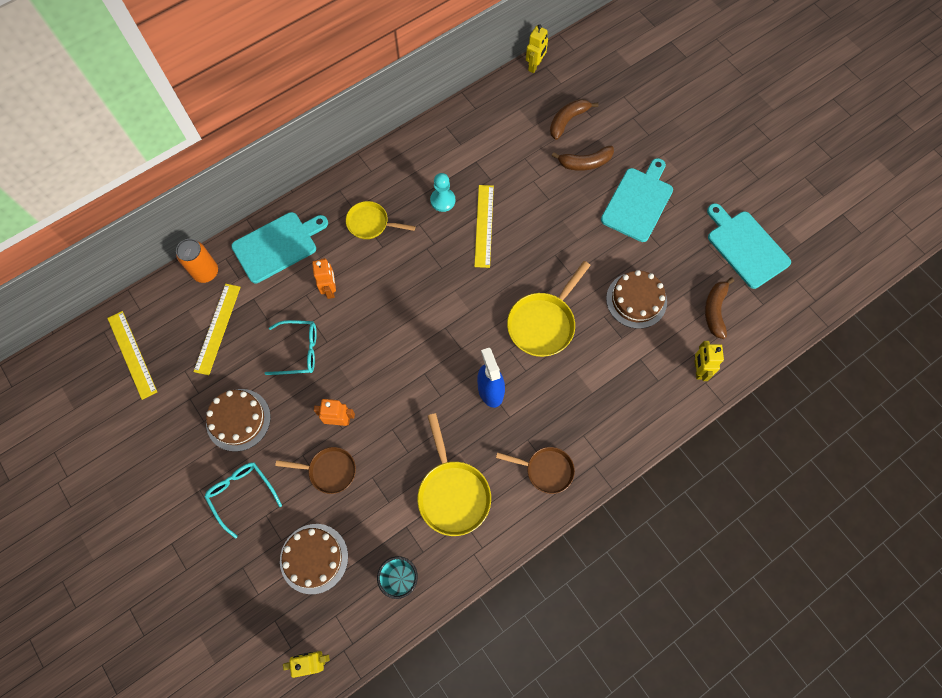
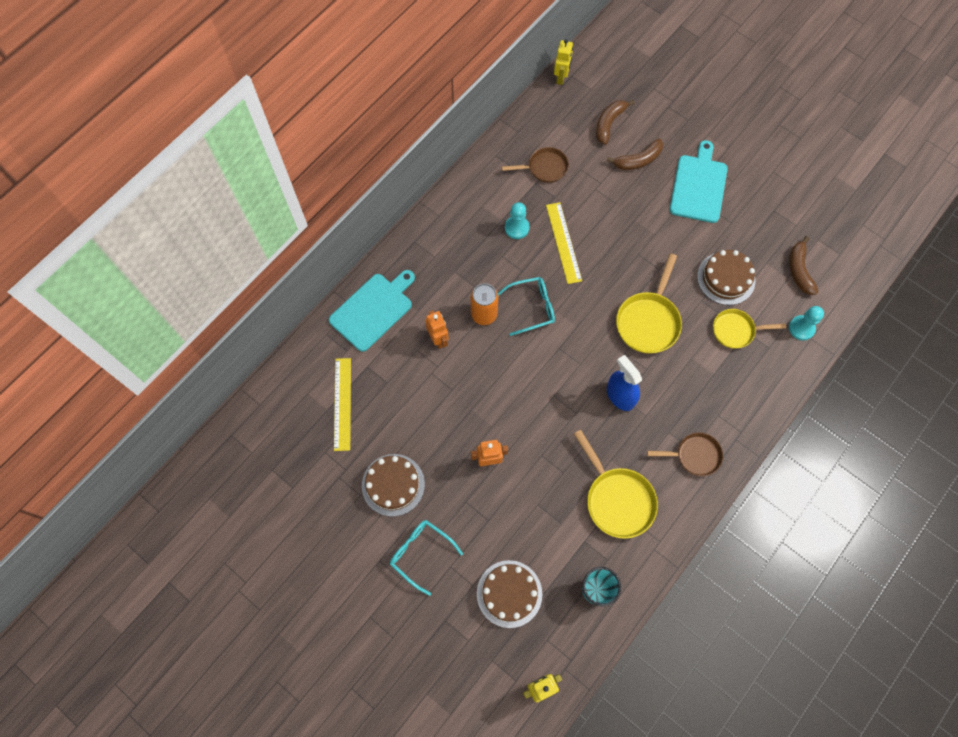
camera: 15 degrees left, 0 degrees up
(132, 354) = (267, 449): yellow ruler -> none
(206, 272) = (312, 352): orange can -> orange can (484, 314)
(299, 351) = (428, 405): turquoise glasses -> turquoise glasses (532, 307)
(329, 471) = (496, 509): brown pan -> brown pan (544, 168)
(371, 223) = (455, 266): yellow pan -> yellow pan (736, 330)
(698, 369) = (801, 328): yellow robot -> turquoise pawn
(746, 247) = (808, 204): turquoise cutting board -> none

